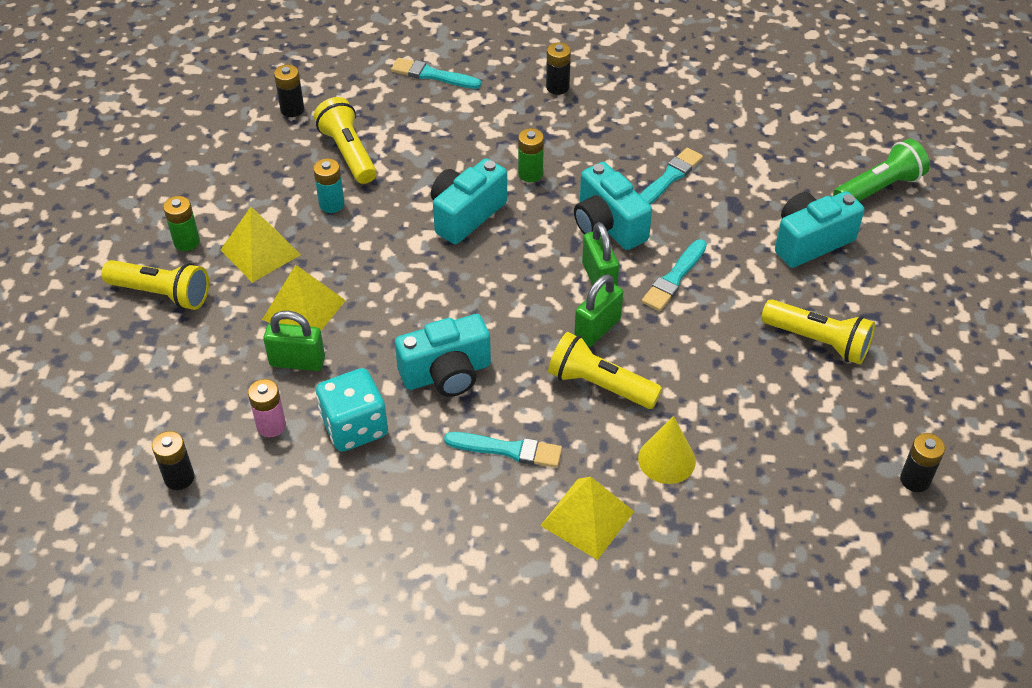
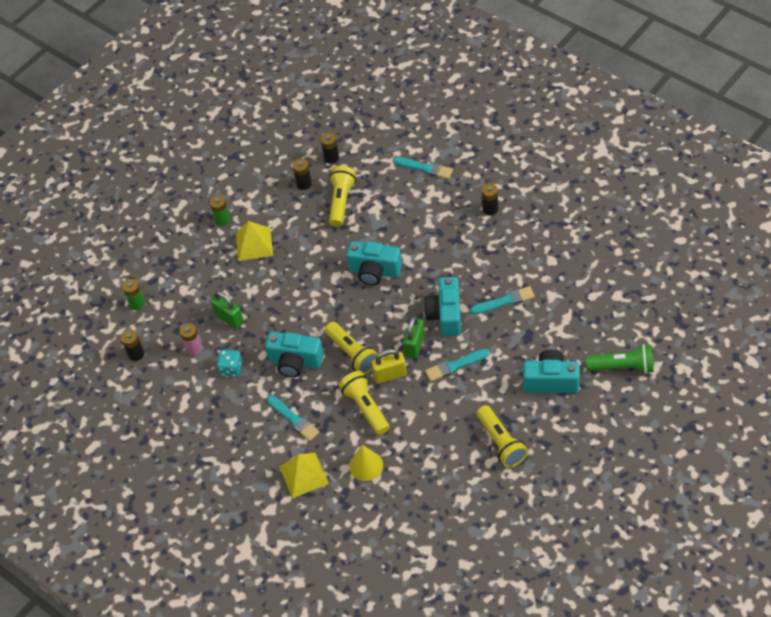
camera: 40 degrees right, 5 degrees up
(162, 294) = (191, 246): yellow flashlight -> yellow flashlight (352, 354)
(304, 310) = (252, 289): yellow pyramid -> none
(331, 204) = (309, 231): turquoise battery -> none
(355, 427) = (231, 369): turquoise dice -> turquoise dice, size x0.65
(433, 75) = (425, 168): turquoise brush -> turquoise brush turned 150 degrees clockwise
(466, 215) = (374, 271): turquoise camera -> turquoise camera turned 150 degrees counterclockwise
(530, 174) = (429, 261): green battery -> green battery (137, 303)
(597, 329) = (390, 375): green padlock -> yellow padlock
(915, 480) = (482, 544): black battery -> black battery (304, 184)

